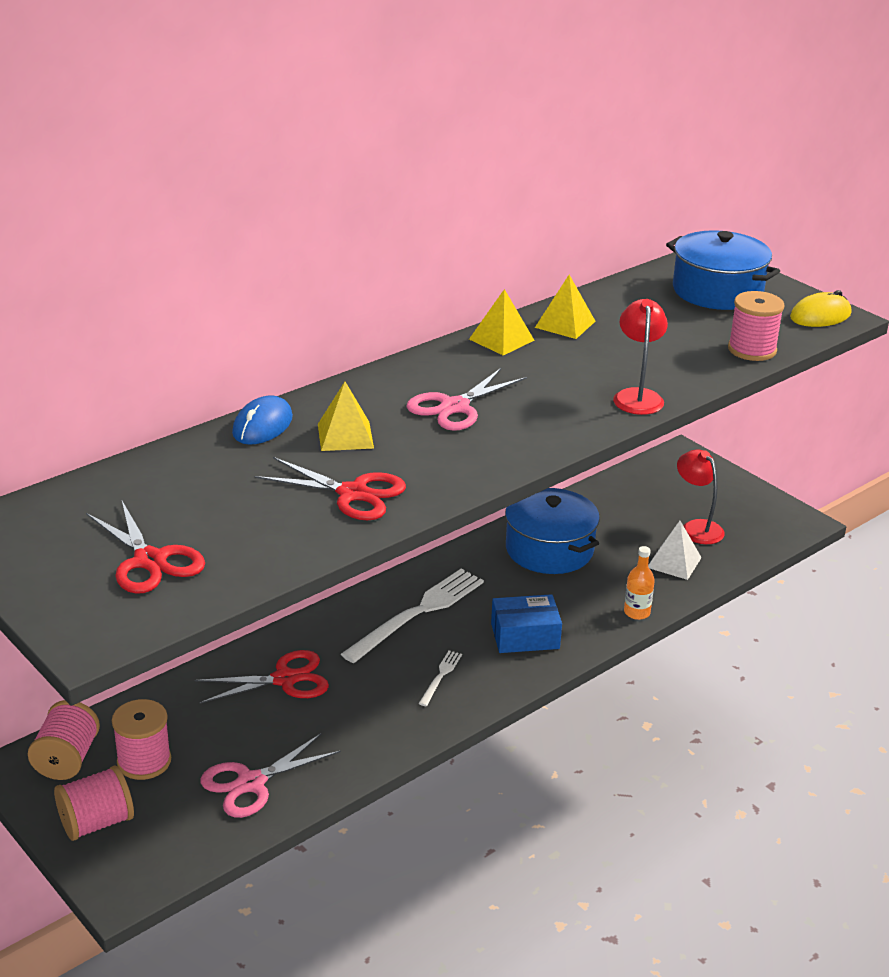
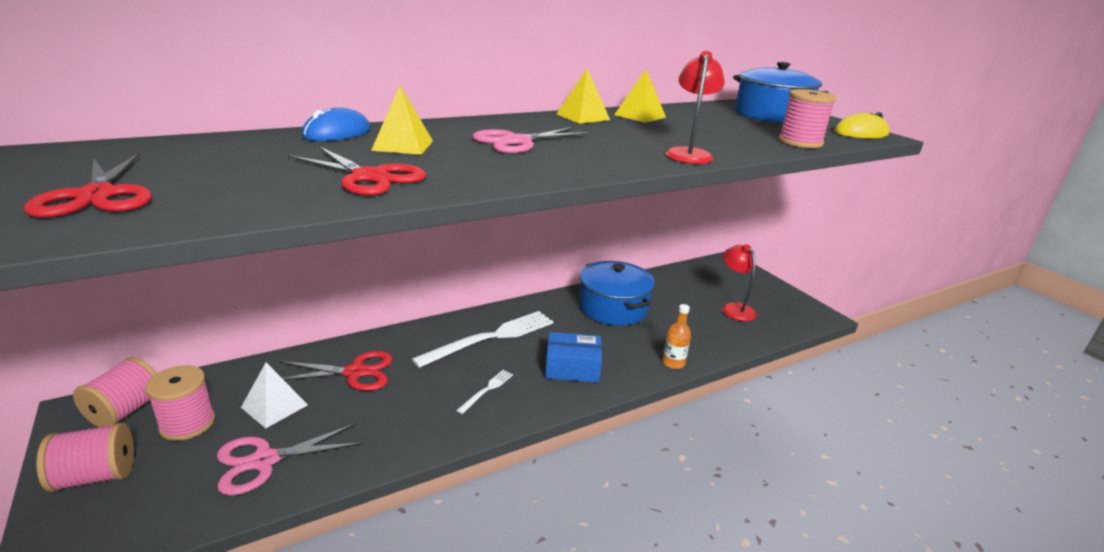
camera: 10 degrees right, 5 degrees down
(674, 562) = (712, 330): white pyramid -> white pyramid (274, 406)

